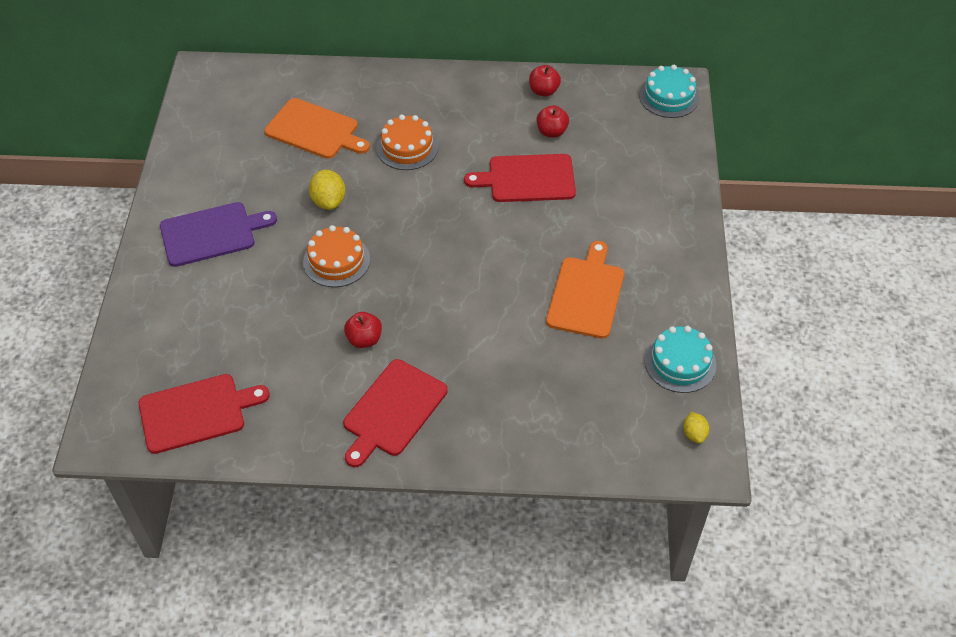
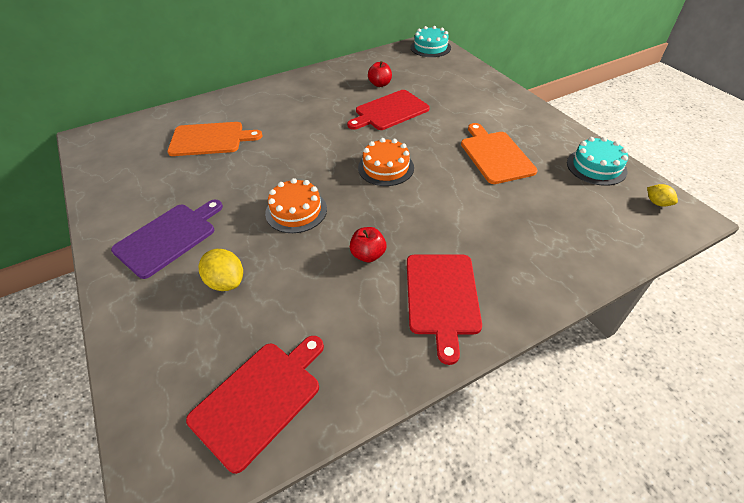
camera: 30 degrees left, 5 degrees down
(329, 201) = (257, 176): yellow lemon -> yellow lemon (226, 282)
(407, 147) = (290, 124): orange cake -> orange cake (386, 167)
(543, 91) = (354, 68): red apple -> none

